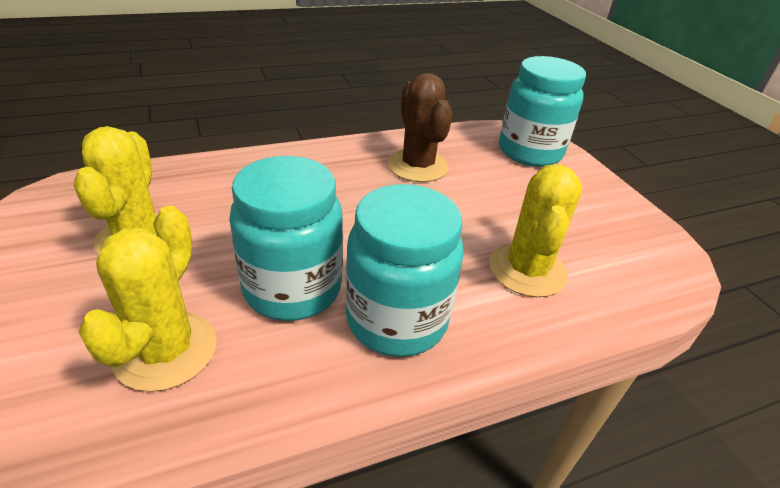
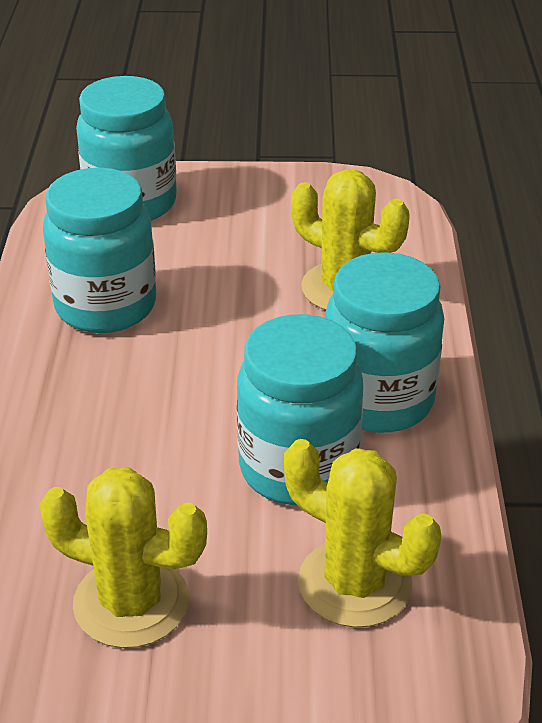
camera: 65 degrees left, 0 degrees up
(417, 166) = (105, 306): brown cactus -> turquoise jar

